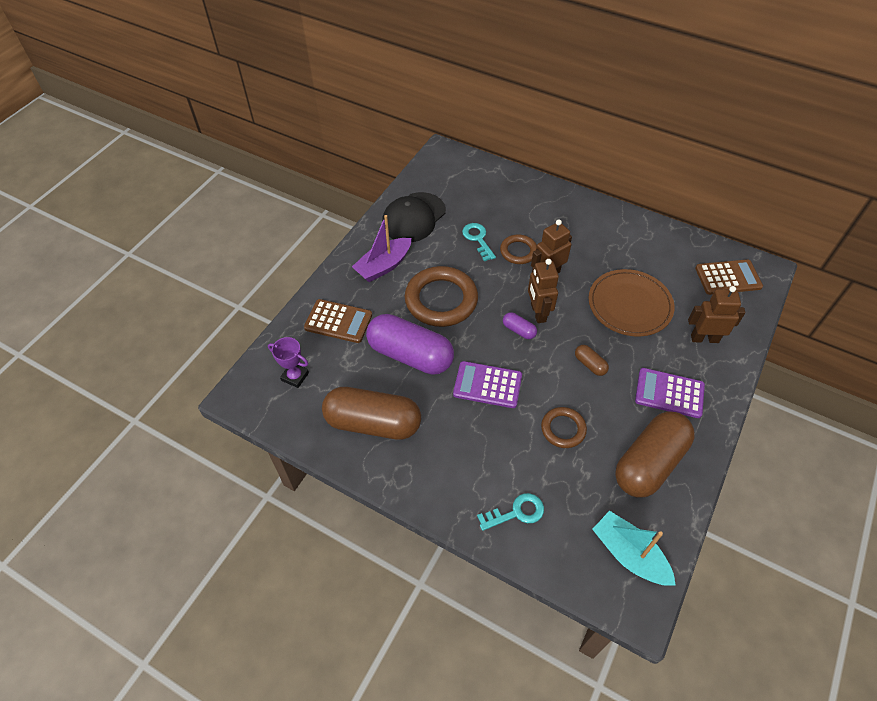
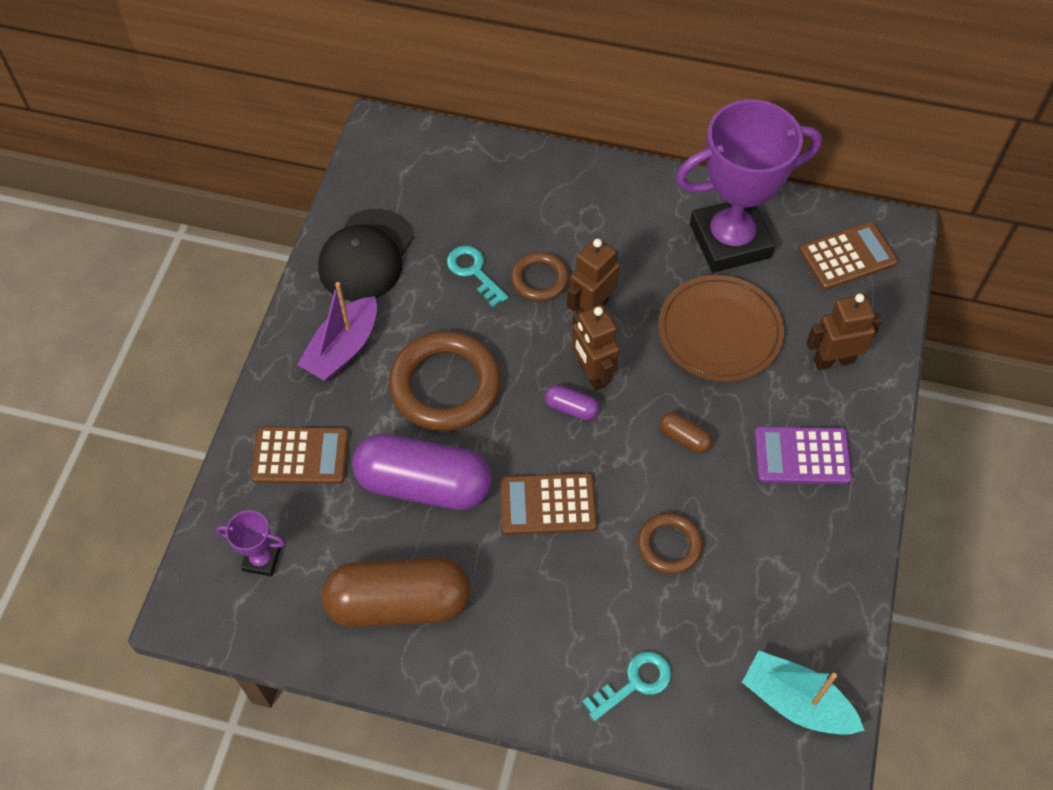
camera: 15 degrees left, 5 degrees up
(487, 385) = (548, 504): purple calculator -> brown calculator
(649, 253) = (730, 241): none -> purple trophy
(649, 463) = (795, 566): brown capsule -> none

